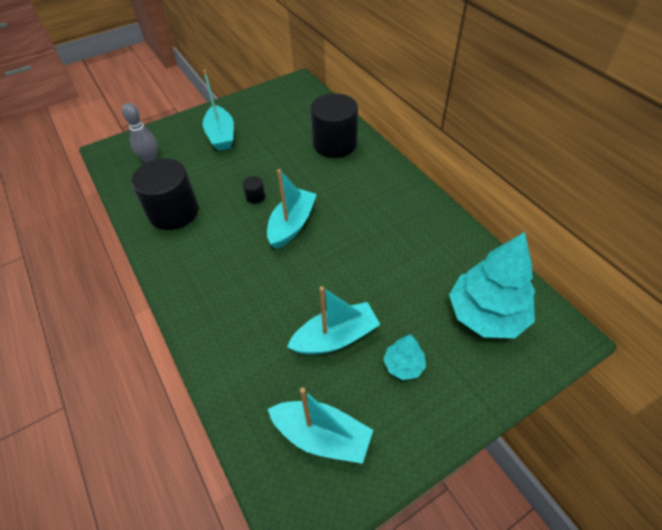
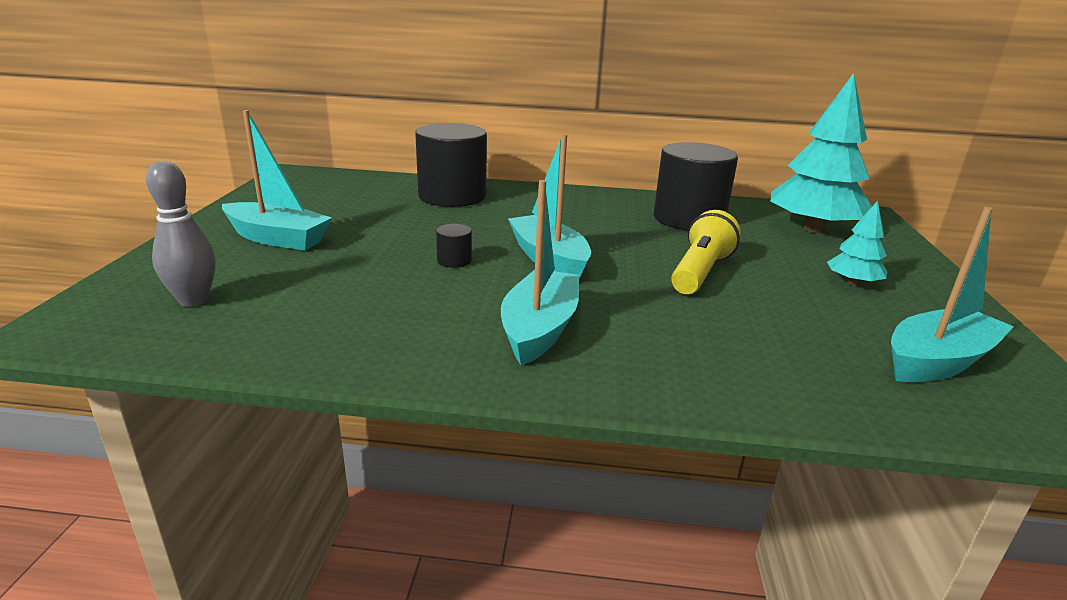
camera: 55 degrees left, 25 degrees down
(174, 212) = (365, 322): black cylinder -> black cylinder (688, 219)
(335, 337) = (779, 301): turquoise boat -> turquoise boat (539, 329)
(340, 288) = (700, 272): none -> yellow flashlight

